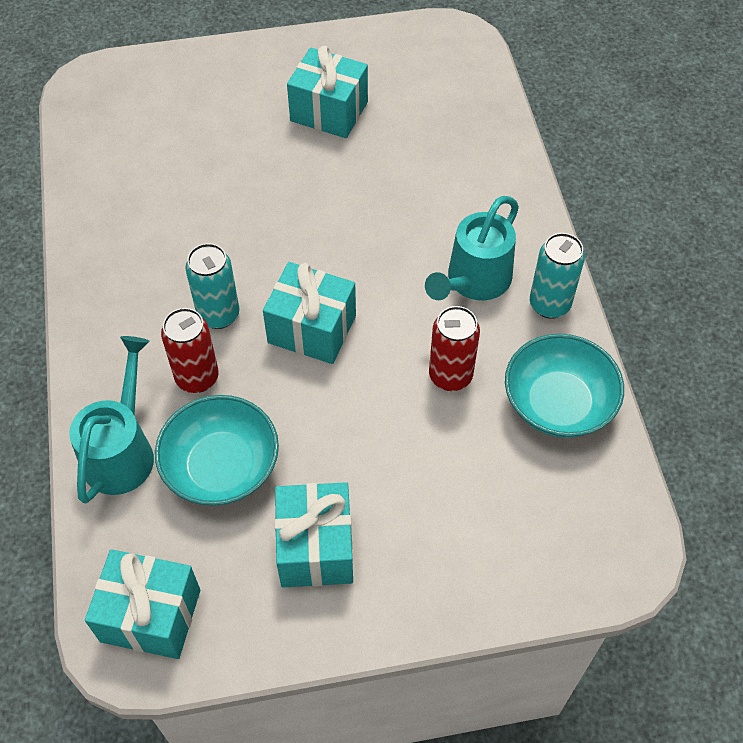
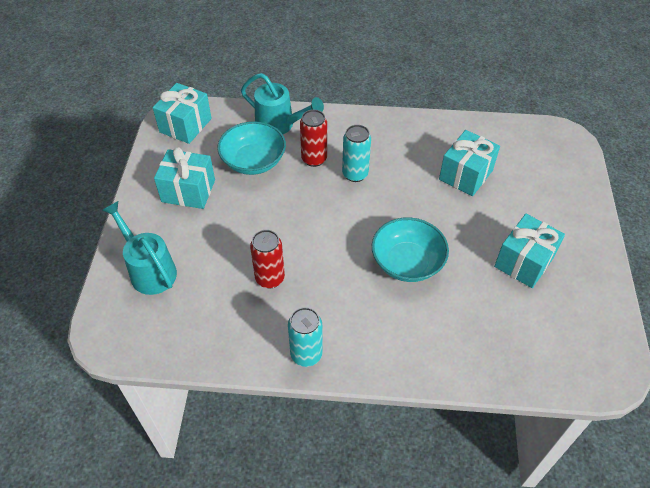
camera: 105 degrees right, 5 degrees down
(312, 329) = (330, 215): turquoise gift -> turquoise gift (466, 175)
(473, 282) = (340, 312): turquoise watering can -> turquoise watering can (149, 269)
(558, 403) = (226, 334): turquoise bowl -> turquoise bowl (407, 262)

